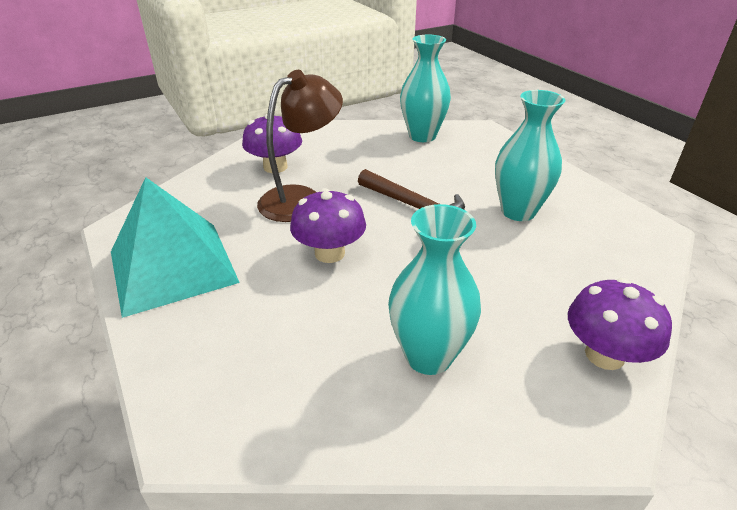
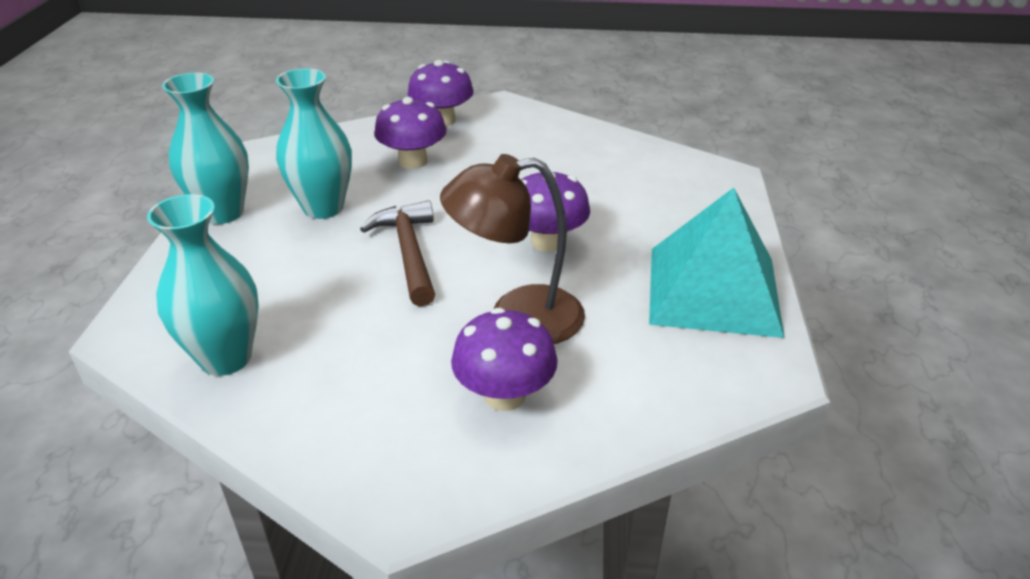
camera: 145 degrees left, 0 degrees up
(428, 356) = (547, 155): turquoise vase -> turquoise vase (223, 213)
(534, 281) = (413, 161): none -> purple mushroom

